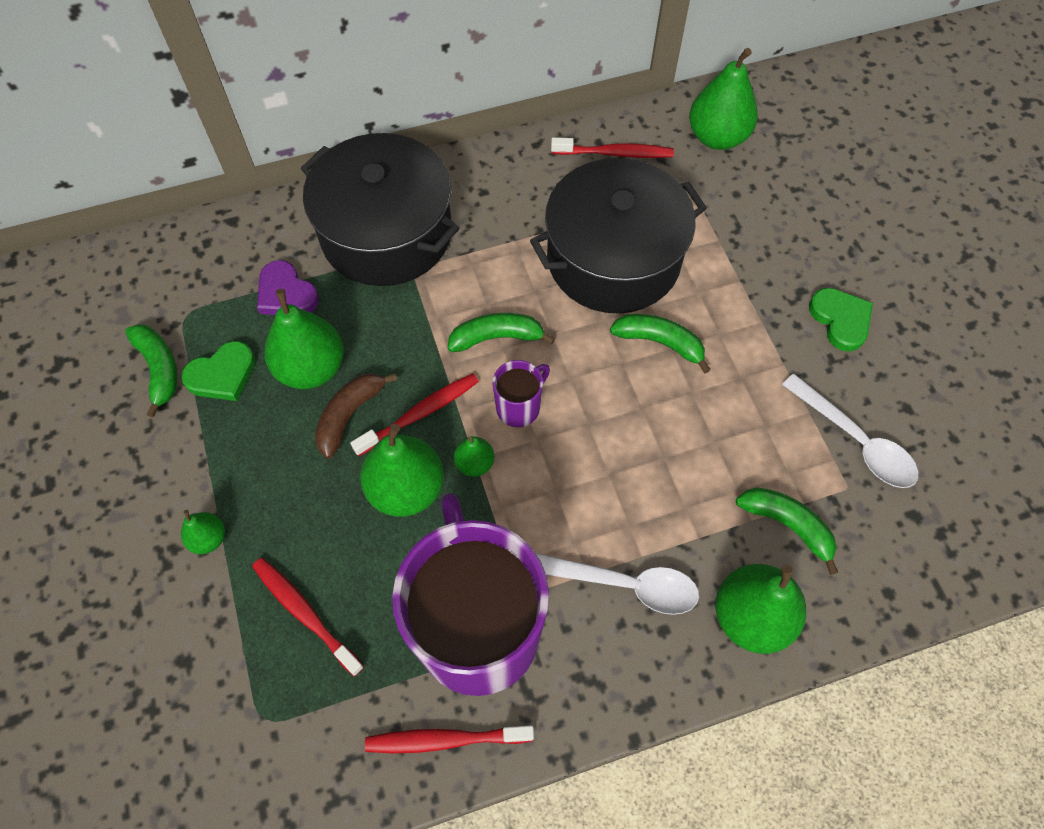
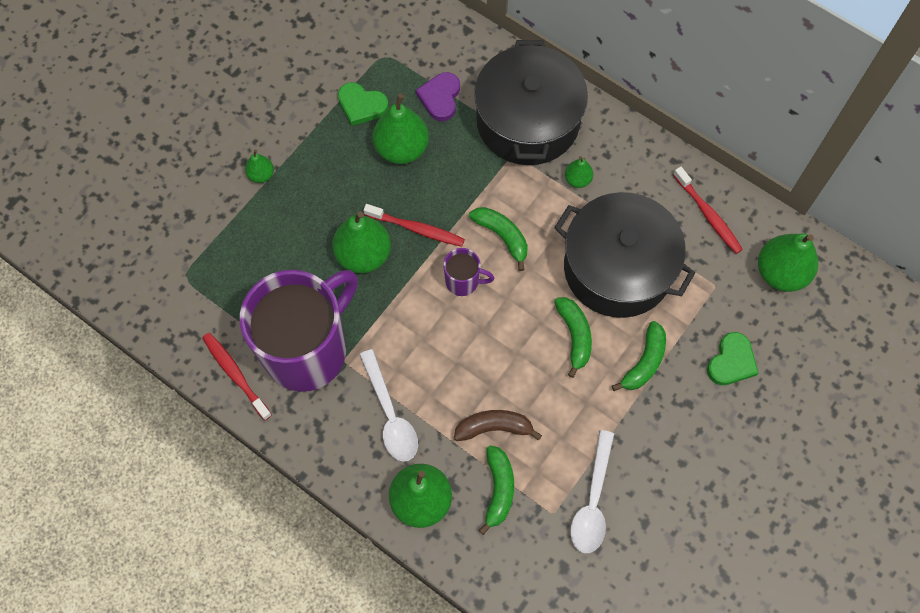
camera: 55 degrees right, 5 degrees up
(159, 369) = (340, 70): green banana -> green banana (644, 362)
(305, 613) = (254, 254): red toothbrush -> none
(349, 415) = (387, 191): brown banana -> brown banana (494, 427)
(474, 463) = (407, 281): green pear -> green pear (577, 179)
(840, 320) = (684, 442): green heart -> green heart (731, 362)

